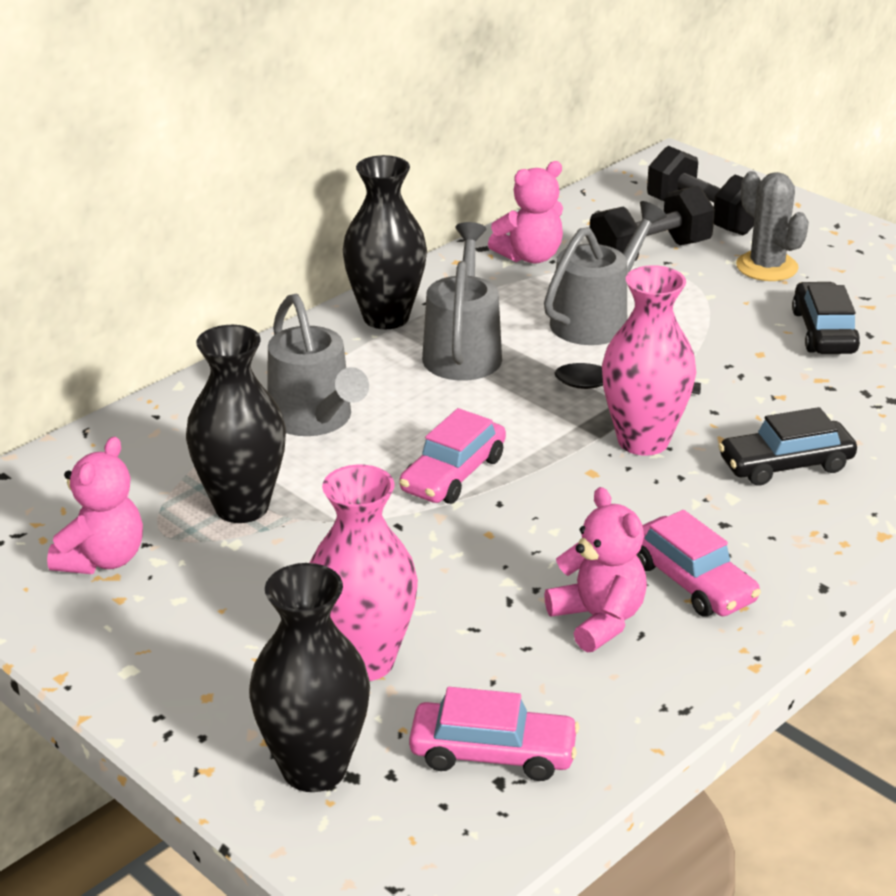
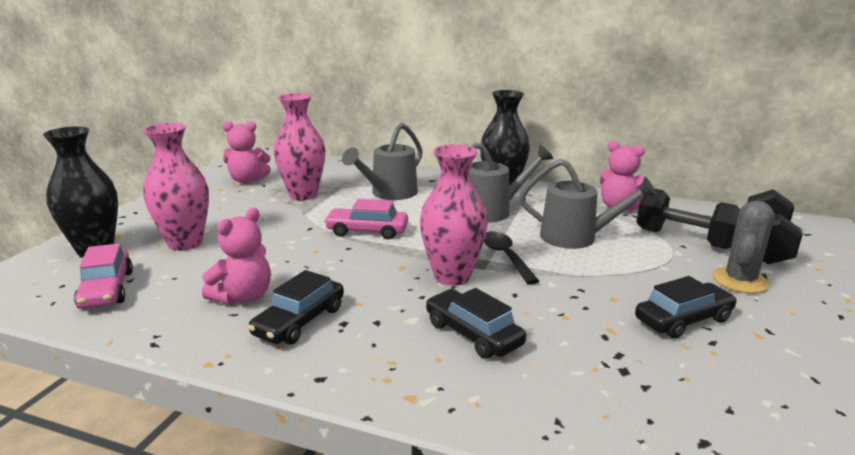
camera: 65 degrees right, 10 degrees down
(242, 507) = (303, 195): black vase -> pink vase
(691, 581) = (299, 321): pink car -> black car

